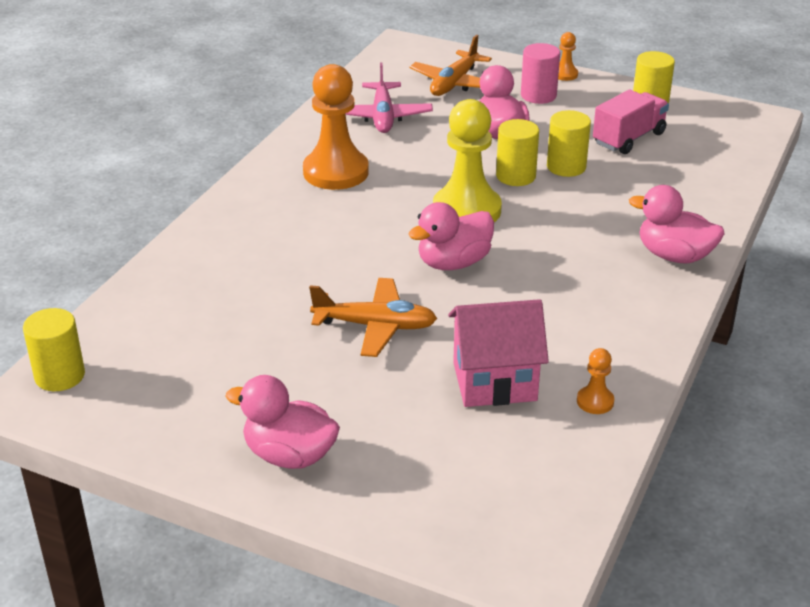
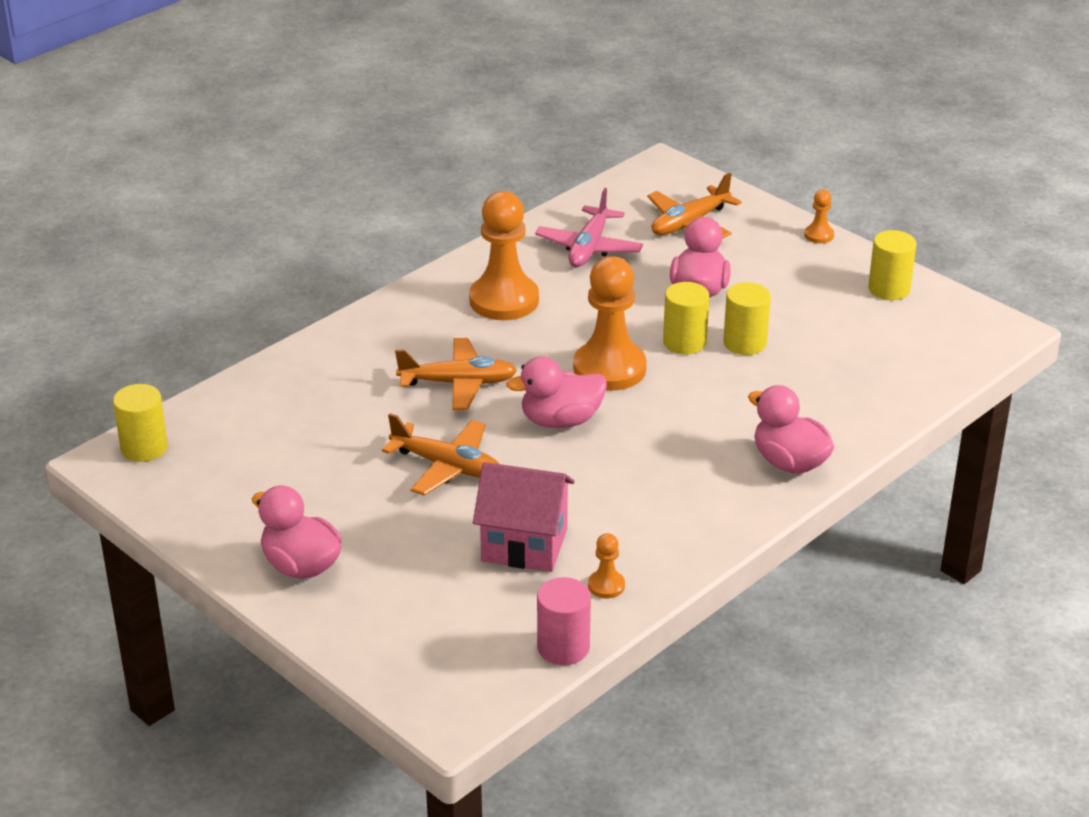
camera: 20 degrees right, 0 degrees up
(339, 250) = (458, 383): none -> orange plane
(466, 210) = (609, 369): yellow pawn -> orange pawn
(538, 95) = (771, 255): pink cylinder -> pink cylinder (563, 647)
(629, 138) = (835, 324): pink truck -> none

